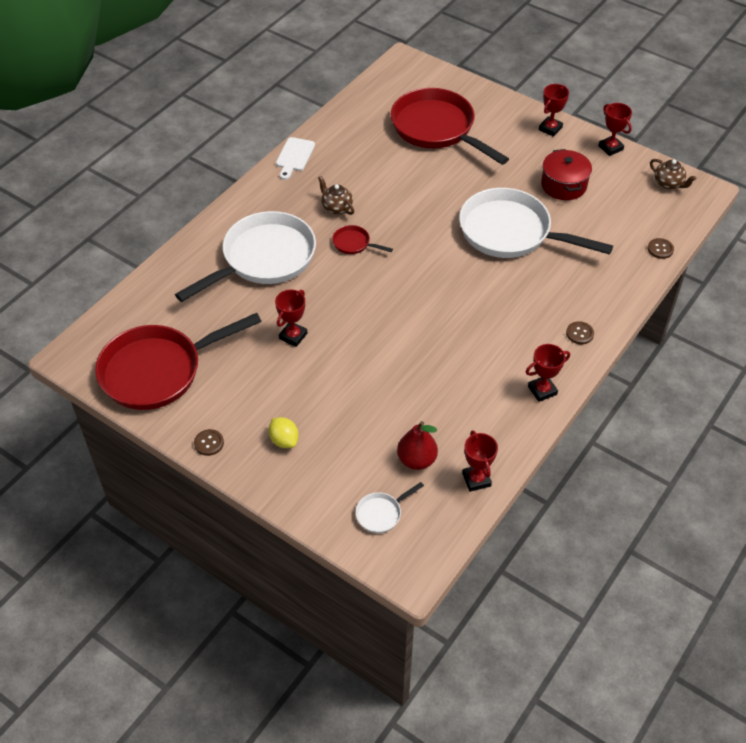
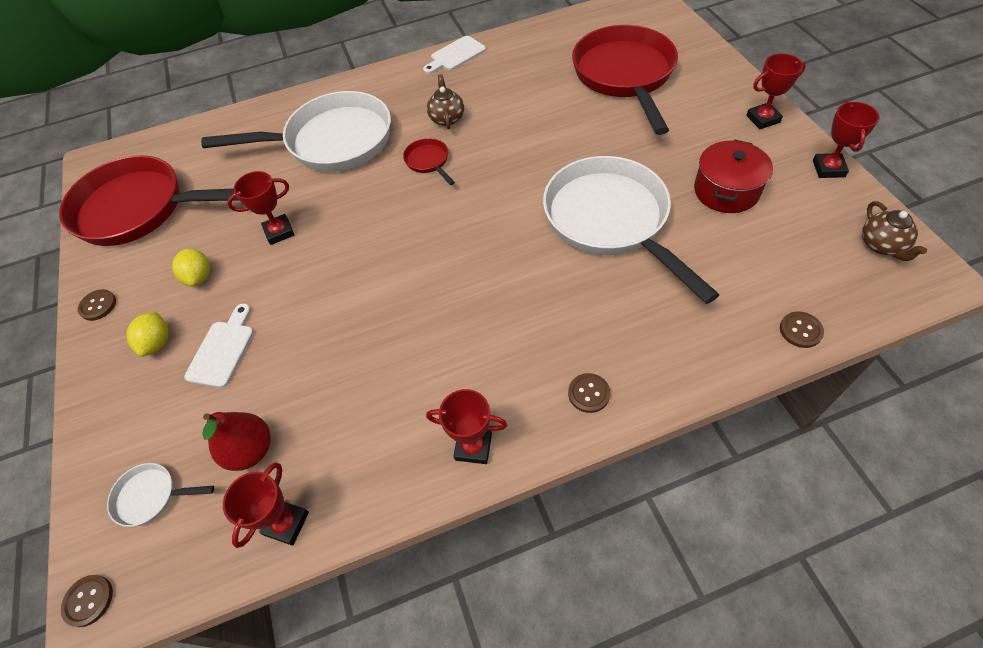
camera: 40 degrees right, 5 degrees up
(266, 390) = (199, 277): none -> yellow lemon
(336, 421) = (223, 350): none -> white cutting board
(403, 575) = (88, 600): none -> brown button

